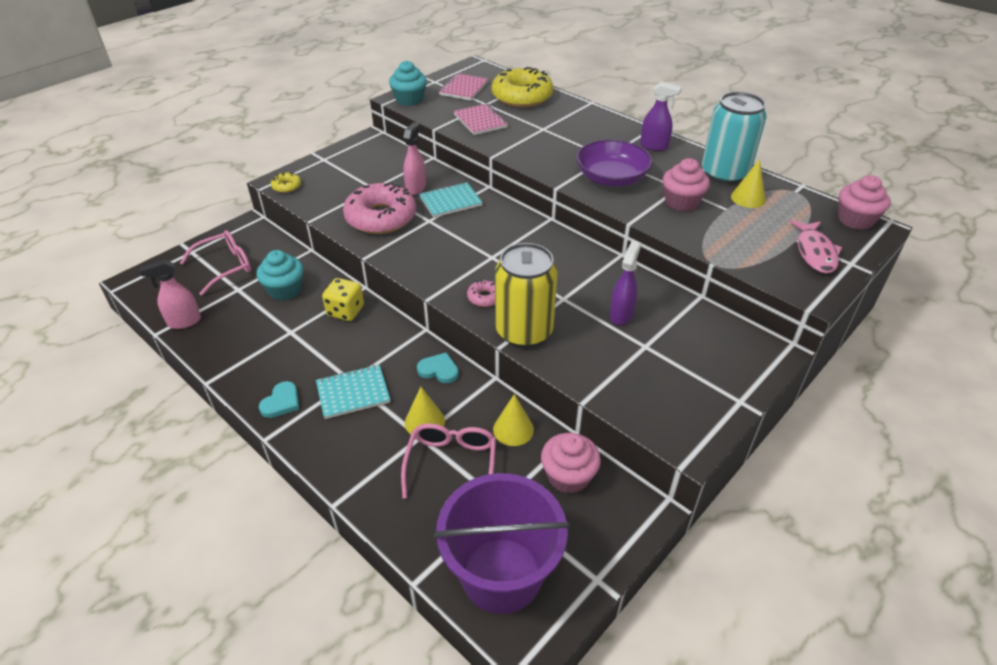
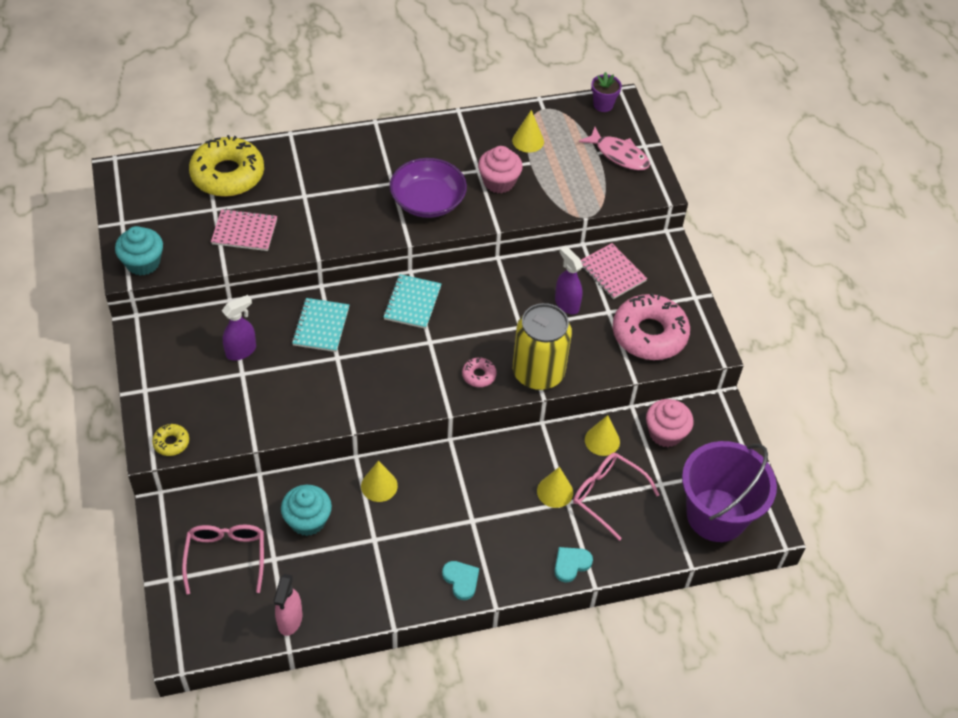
camera: 60 degrees left, 10 degrees up
(345, 311) = (379, 486): yellow dice -> yellow cone
(353, 393) = (488, 525): turquoise notebook -> turquoise notebook (412, 303)
(381, 217) = (300, 390): pink donut -> pink donut (649, 334)
(416, 188) = (273, 340): pink spray bottle -> none
(439, 370) = (506, 454): turquoise heart -> turquoise heart (571, 564)
(464, 88) = (163, 208): pink notebook -> pink notebook (612, 272)
(654, 146) = (406, 143): purple spray bottle -> purple spray bottle (241, 351)
(724, 174) = (485, 130): turquoise can -> none
(855, 220) = (603, 105): pink cupcake -> purple flower pot

